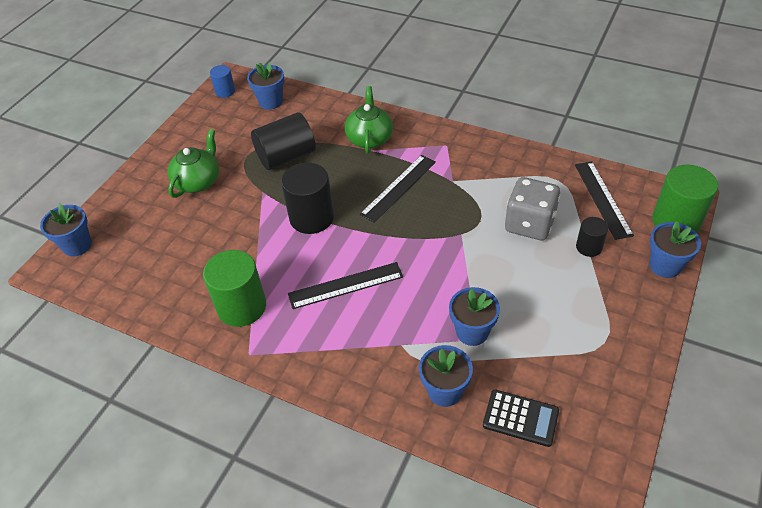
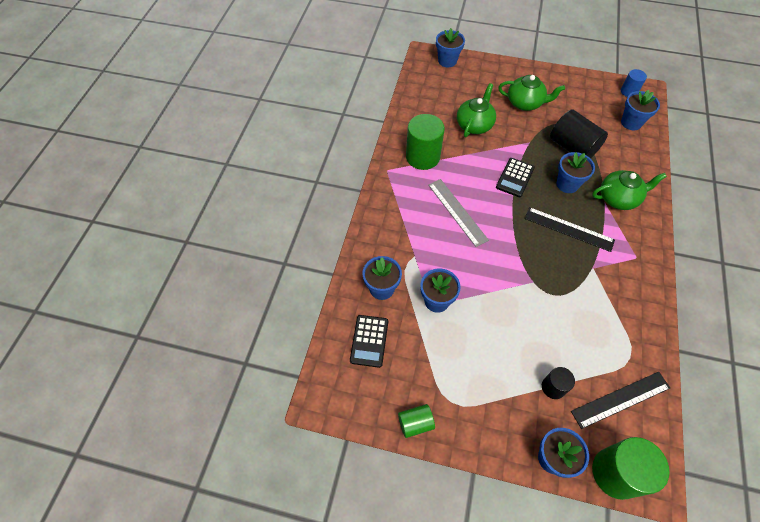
camera: 75 degrees right, 10 degrees up
(211, 239) = (474, 125): none -> green teapot
(312, 217) = (515, 178): black cylinder -> black calculator
(337, 174) = (567, 184): none -> blue flower pot
(345, 285) = (457, 212): black ruler -> grey ruler
(529, 224) = (563, 335): grey dice -> none
(631, 383) = (415, 423): none -> green cylinder

